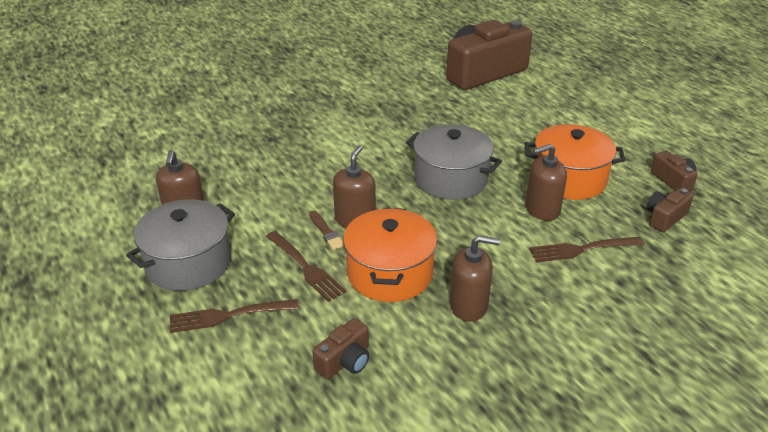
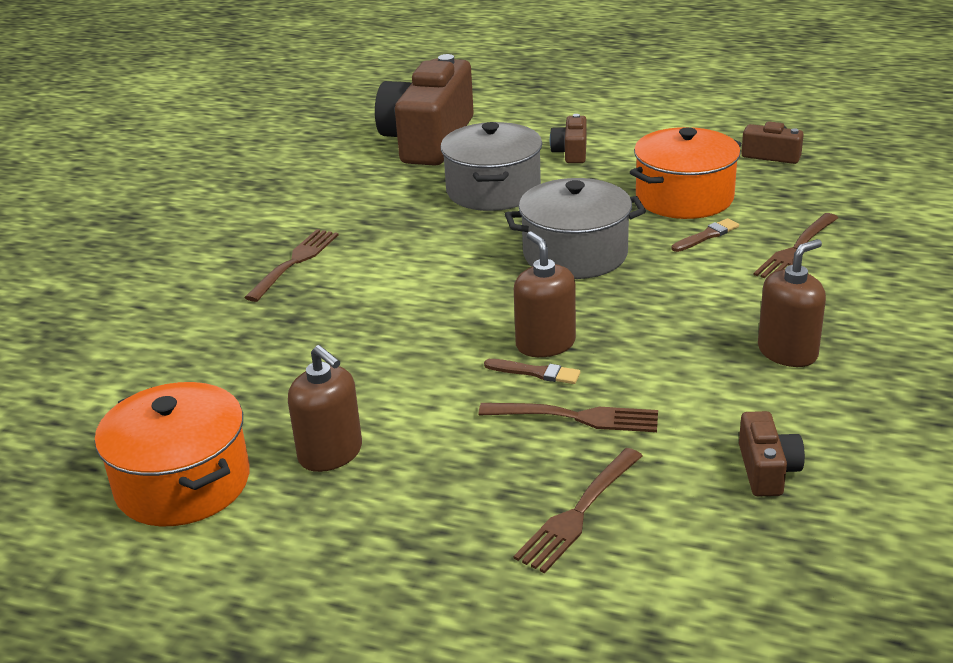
camera: 40 degrees left, 5 degrees down
(188, 263) = (433, 496): grey pot -> grey pot (493, 190)
(316, 110) = (294, 263): none -> brown fork
(389, 273) = (669, 370): orange pot -> orange pot (183, 483)
(542, 209) = (706, 236): brown soap dispenser -> brown brush
(665, 218) = (815, 189): brown camera -> brown camera (571, 152)

